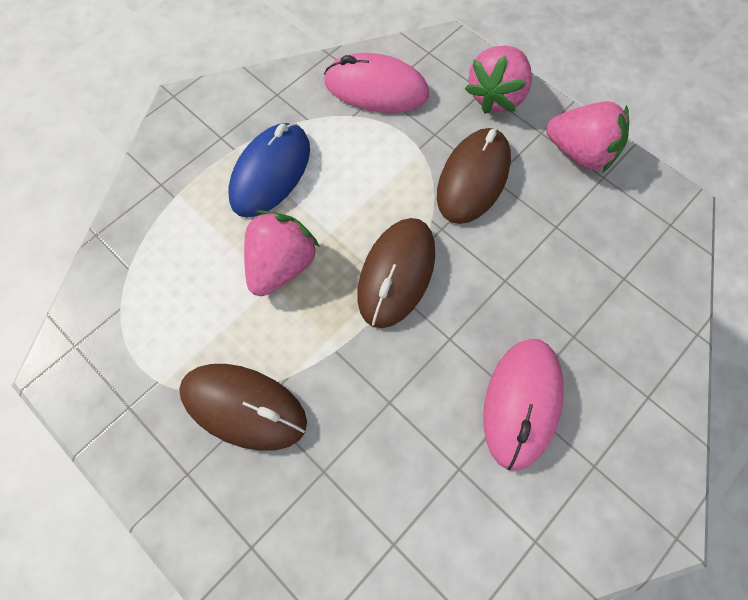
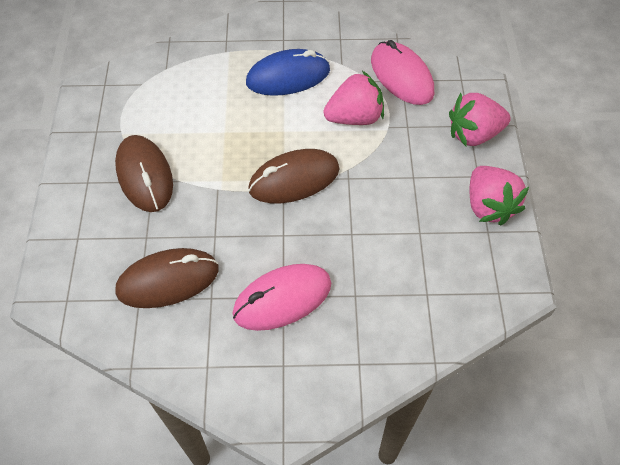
camera: 45 degrees right, 10 degrees down
(281, 265) = (239, 126): pink strawberry -> pink strawberry (354, 117)
(473, 178) = (400, 167): brown mouse -> brown mouse (168, 280)

